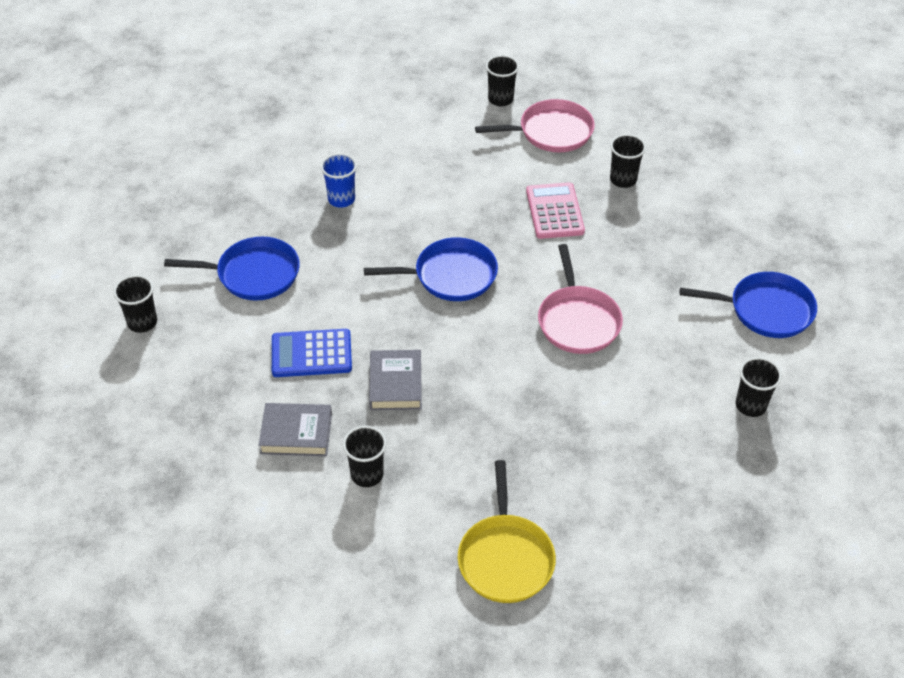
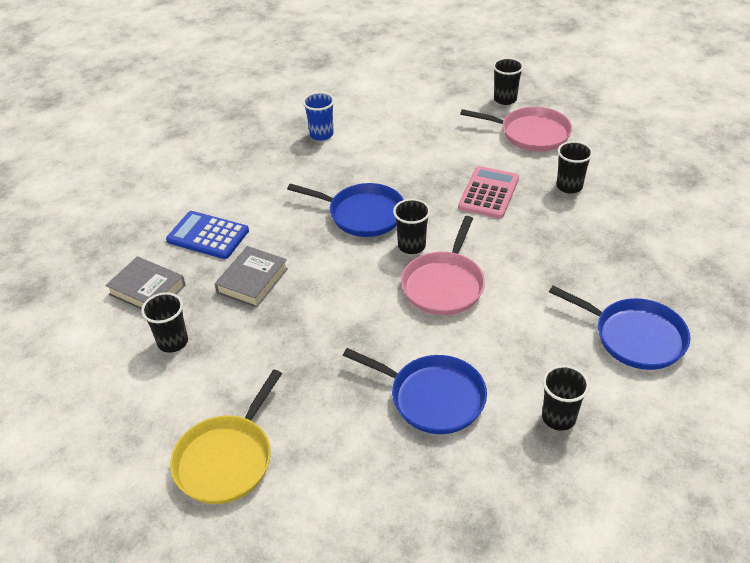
camera: 30 degrees right, 5 degrees down
(142, 322) = (111, 174): black cup -> black cup (411, 246)
(254, 274) = (214, 166): blue pan -> blue pan (433, 397)

